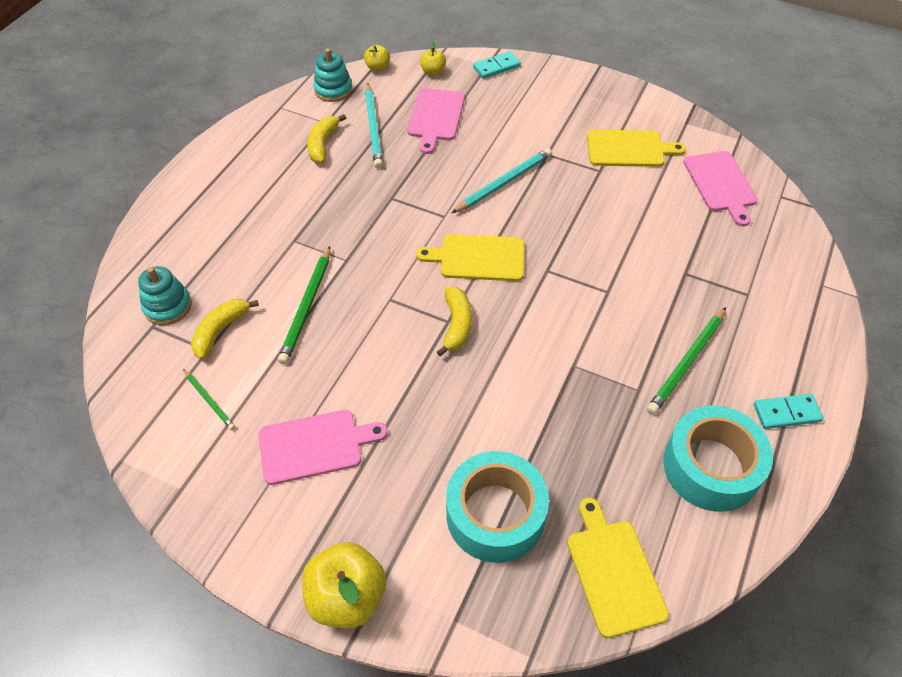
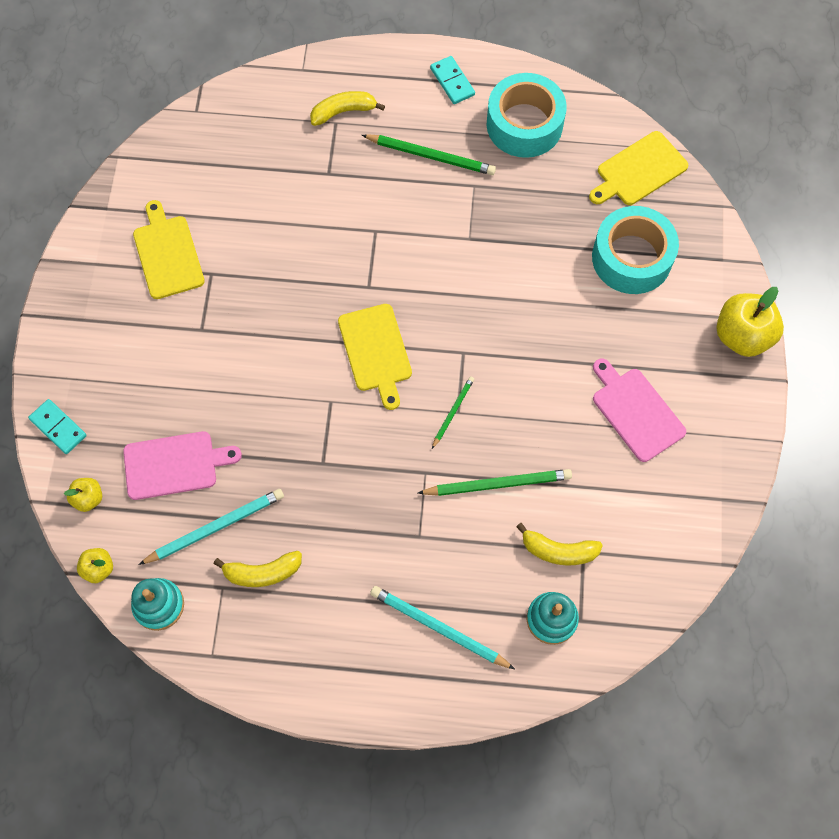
camera: 110 degrees left, 15 degrees up
(209, 401) = (634, 520): green pencil -> green pencil (453, 412)
(456, 325) = (464, 344): yellow banana -> yellow banana (343, 112)
(504, 182) = (261, 359): turquoise pencil -> turquoise pencil (438, 628)
(720, 184) = (195, 163): pink cutting board -> none

